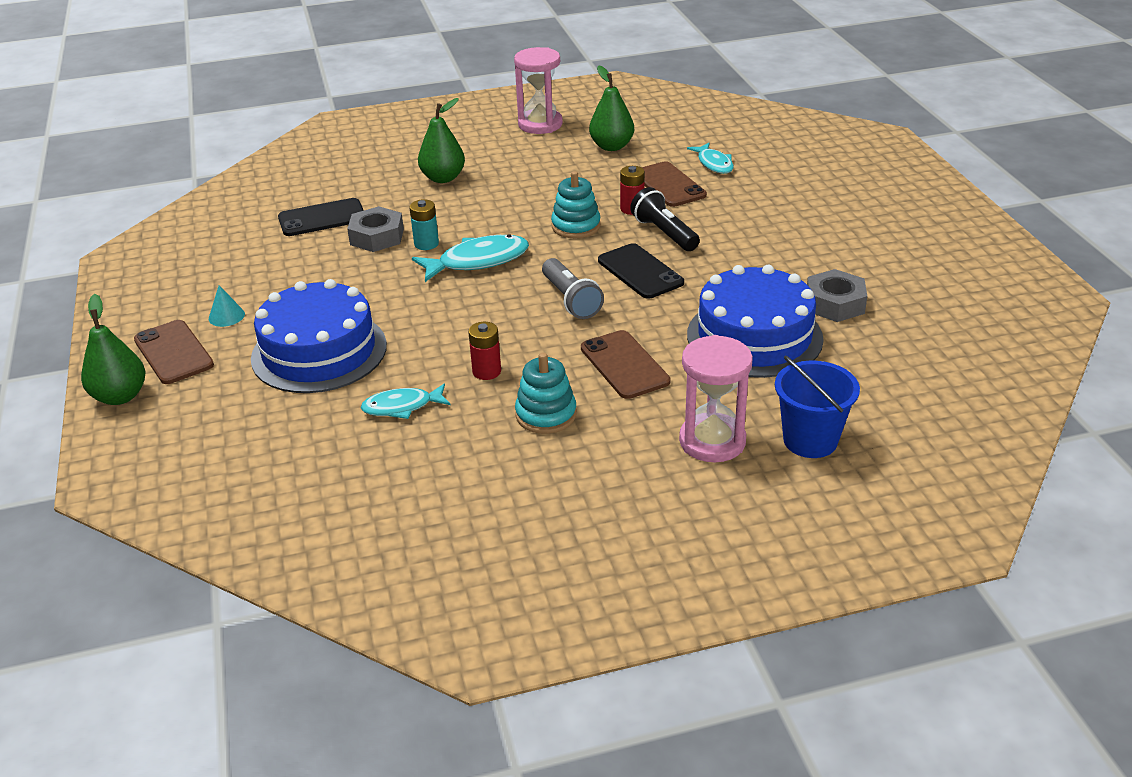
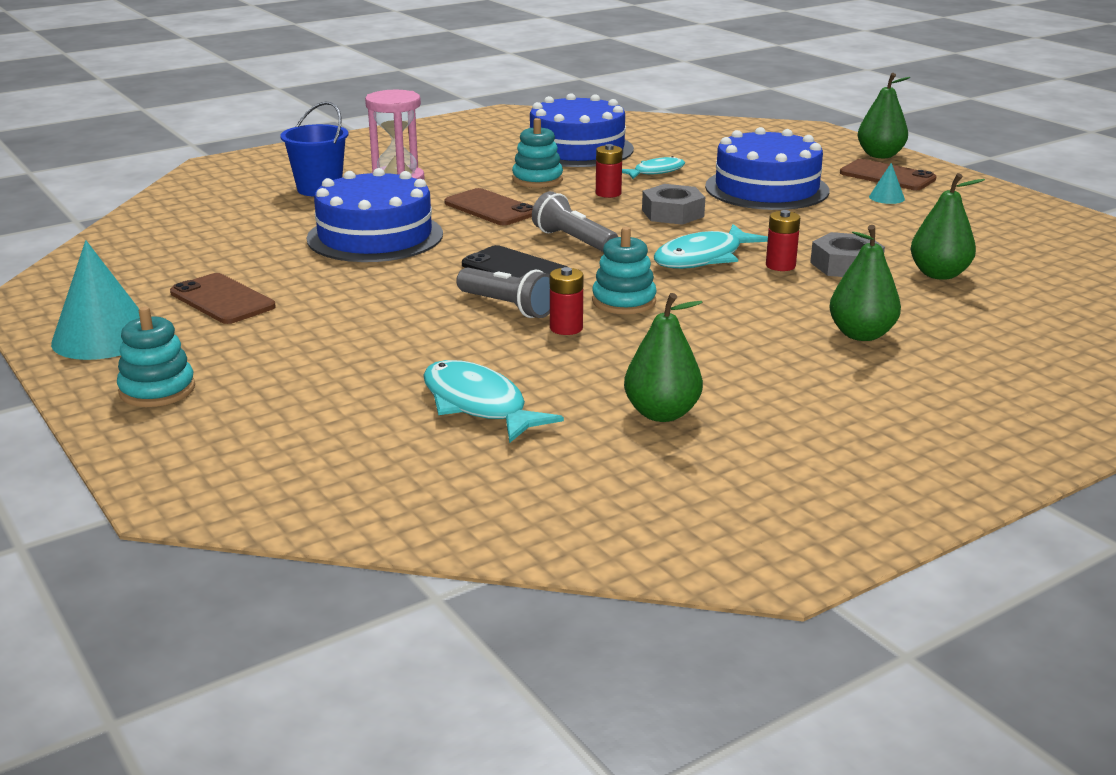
camera: 160 degrees right, 10 degrees down
(322, 218) = (939, 274): black phone -> green pear
(426, 244) = (780, 266): turquoise battery -> red battery
(453, 484) = (577, 149): none -> blue cake
(540, 124) = (820, 439): pink hourglass -> none
(664, 233) = (508, 307): black flashlight -> grey flashlight
(669, 185) = (533, 364): brown phone -> brown phone (222, 300)
(714, 164) = (478, 405): turquoise fish -> turquoise fish, size x1.56
(834, 303) = (292, 267): grey nut -> grey nut (672, 213)
(916, 198) = (157, 390): none -> turquoise stacking toy
(974, 247) = (103, 337): none -> turquoise cone

